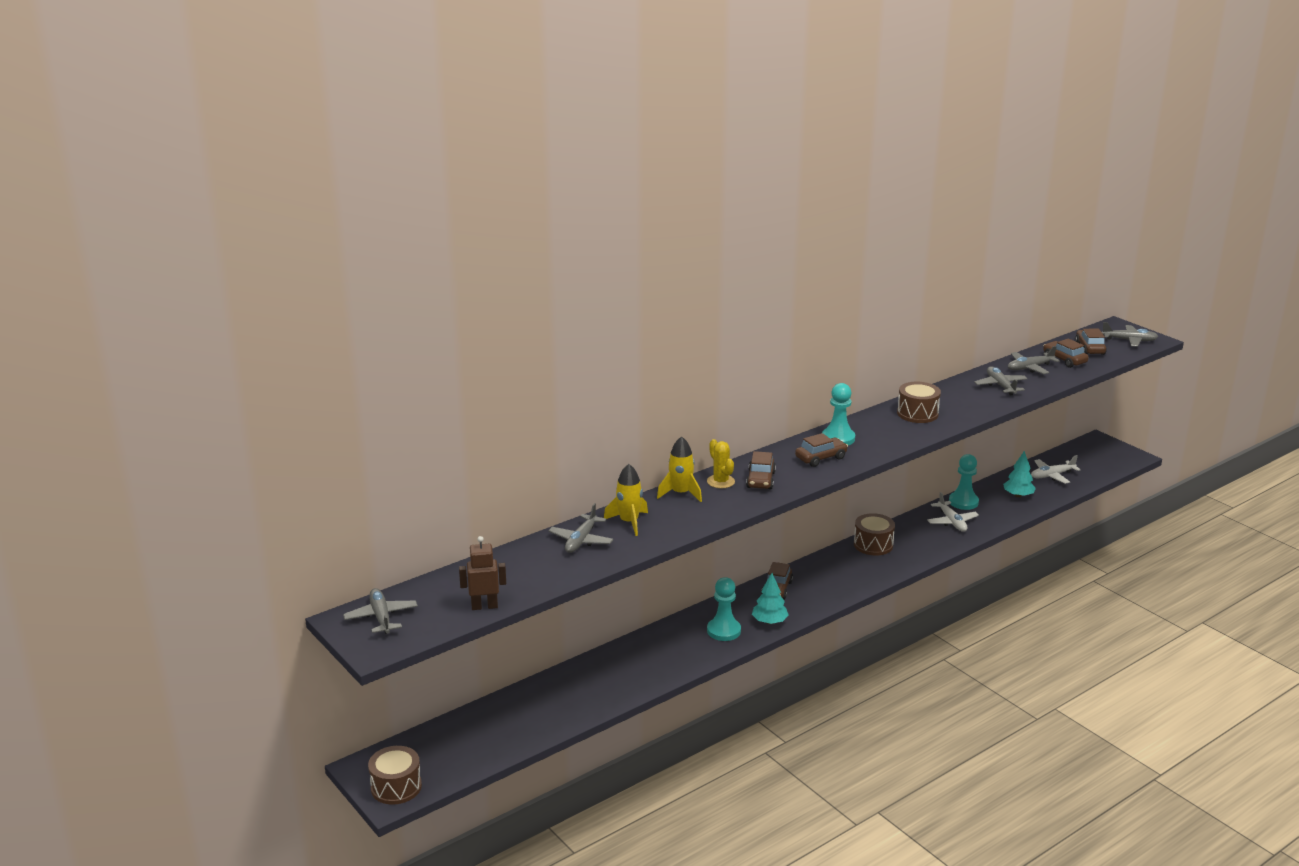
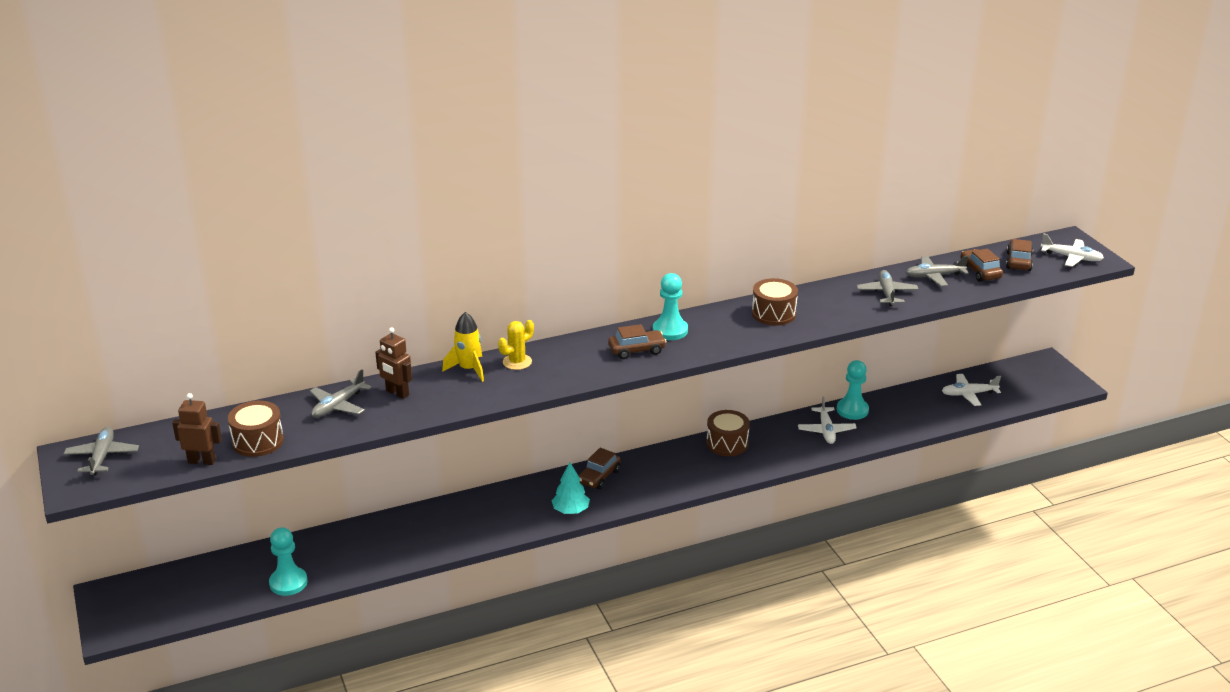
camera: 15 degrees right, 5 degrees up
(396, 787) = (122, 618): brown drum -> brown drum (258, 441)
(629, 522) = (397, 393): yellow rocket -> brown robot
(720, 481) = (517, 362): yellow cactus -> yellow cactus turned 60 degrees clockwise
(723, 631) = (519, 513): turquoise pawn -> turquoise pawn (288, 583)
(760, 480) = (558, 366): brown car -> none
(1018, 495) = (917, 411): turquoise tree -> none
(1129, 340) = (1072, 258): grey plane -> white plane

